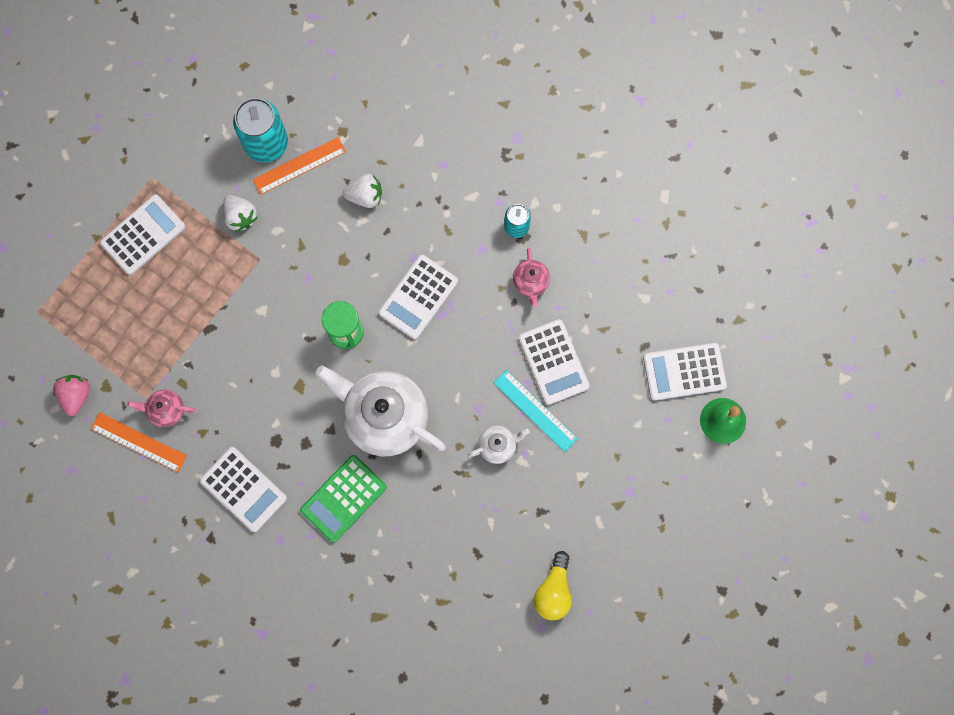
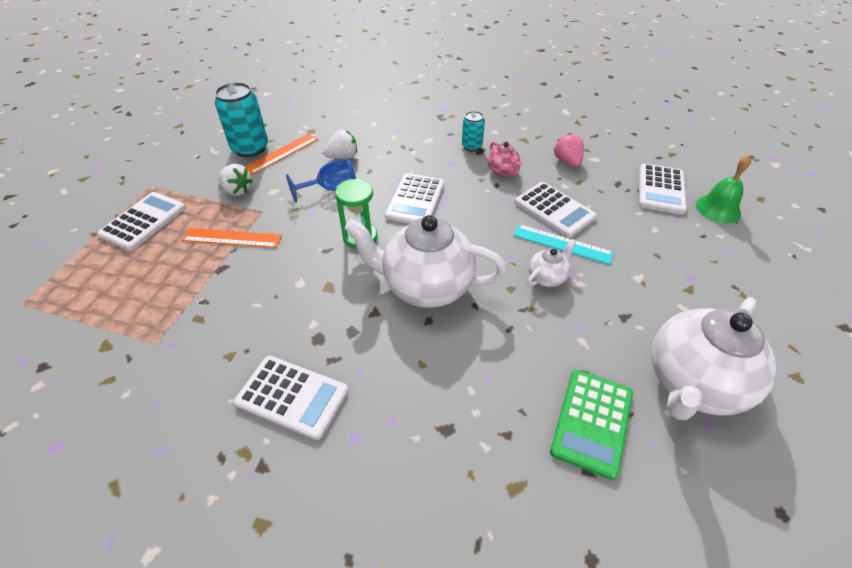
camera: 20 degrees left, 30 degrees down
(76, 395) = (66, 364): pink strawberry -> pink strawberry (567, 161)
(138, 442) = (149, 388): orange ruler -> orange ruler (232, 238)
(166, 410) = (182, 347): pink teapot -> none
(337, 248) = (331, 189): none -> blue goblet
(343, 498) = (414, 369): green calculator -> green calculator (592, 422)
(553, 590) = (692, 383): yellow light bulb -> white teapot
(684, 372) = (661, 189): white calculator -> white calculator turned 45 degrees counterclockwise

